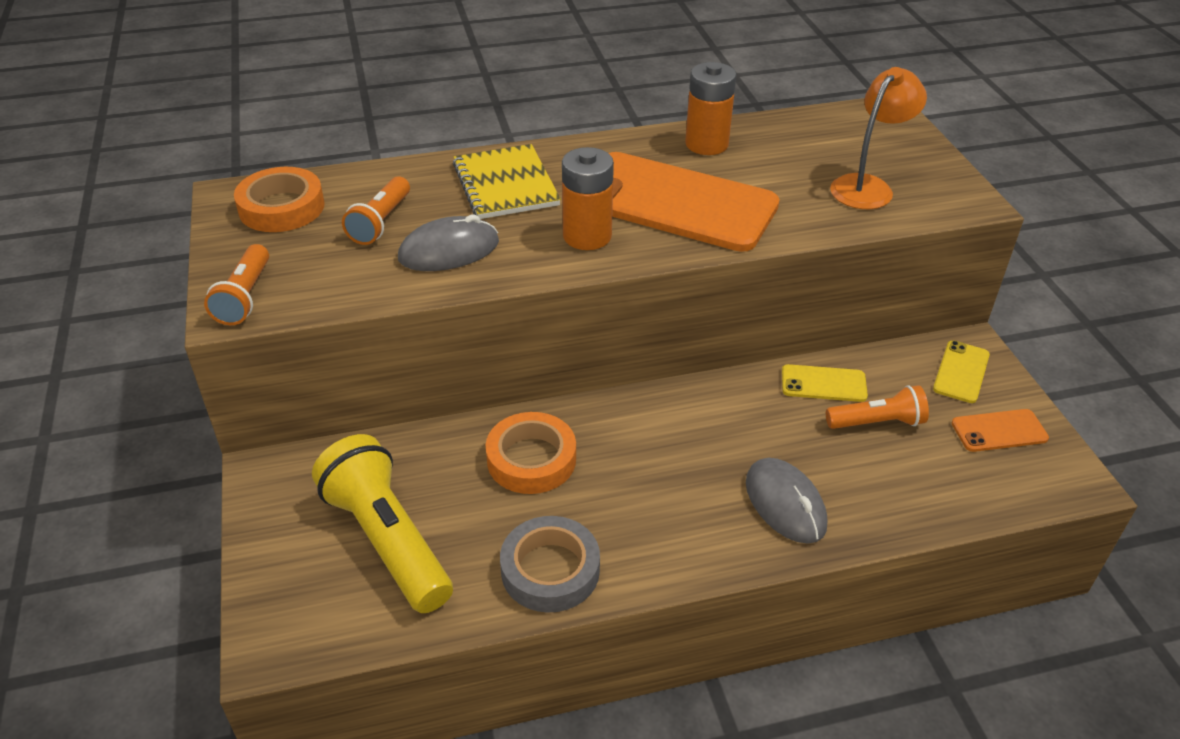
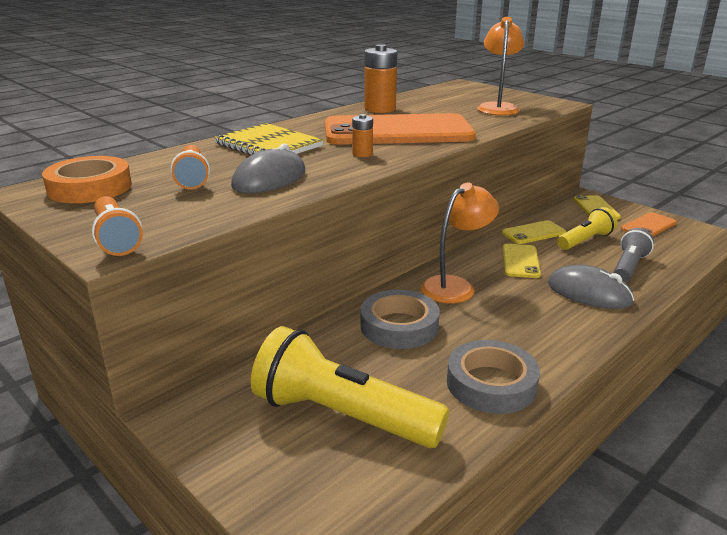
camera: 30 degrees left, 15 degrees down
(531, 459) = (399, 326): orange tape -> grey tape
(587, 236) = (362, 154): orange battery -> orange battery, size x0.52
(642, 430) = (455, 286): none -> orange lamp
(756, 423) = (520, 261): none -> yellow phone
(877, 422) = (585, 240): orange flashlight -> yellow flashlight
(884, 486) = (628, 267): none -> grey flashlight

